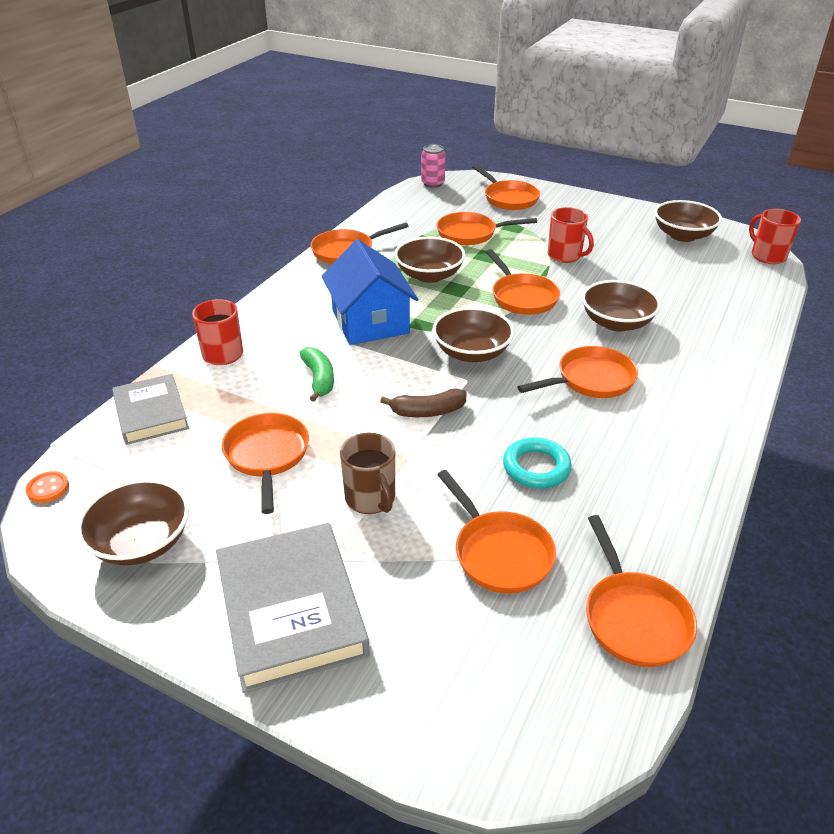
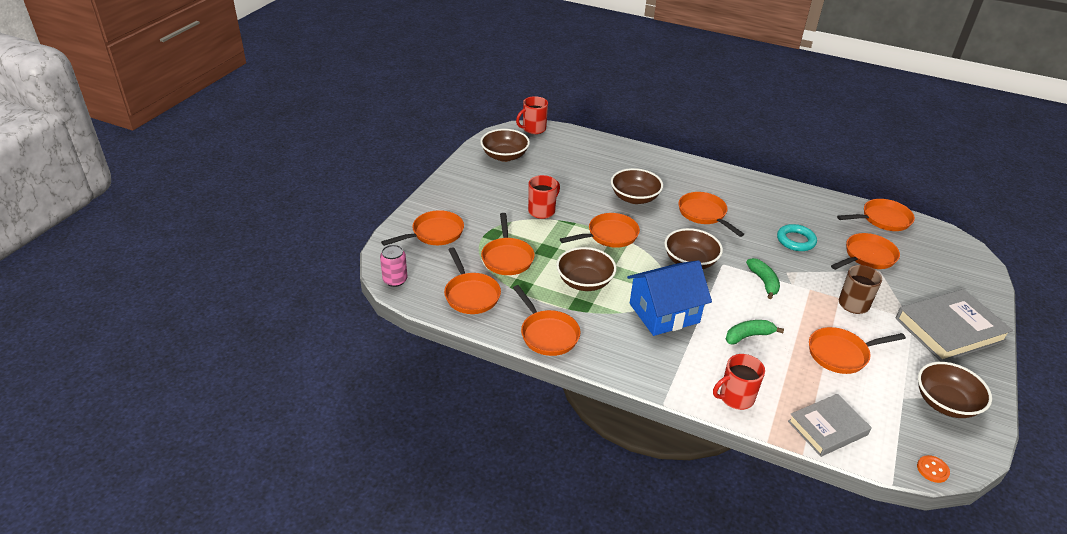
camera: 95 degrees left, 0 degrees up
(410, 216) = (471, 295): none -> orange pan
(427, 412) = (763, 282): brown banana -> green banana

